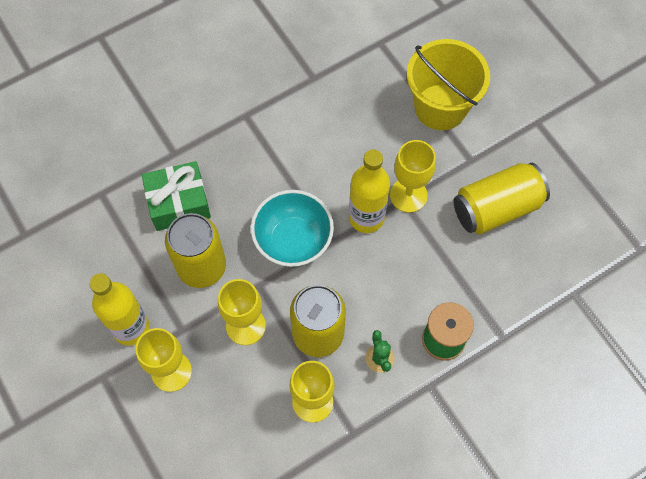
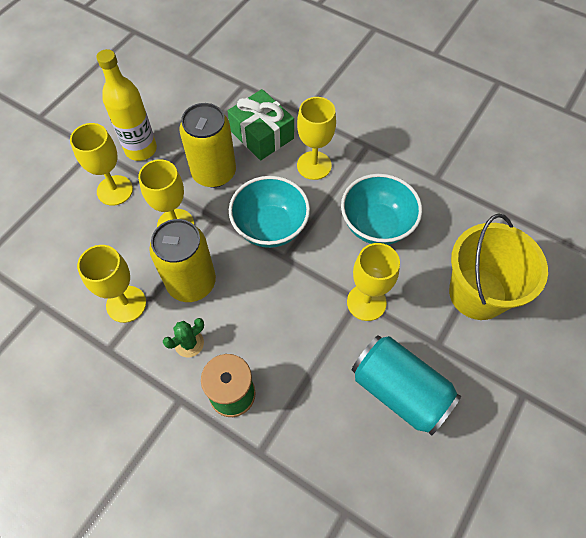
camera: 65 degrees right, 5 degrees down
(243, 172) = (314, 165): none -> yellow goblet
(337, 150) = (376, 225): none -> turquoise bowl
(366, 217) = (323, 276): yellow bottle -> none
(496, 208) = (399, 390): yellow can -> turquoise can

